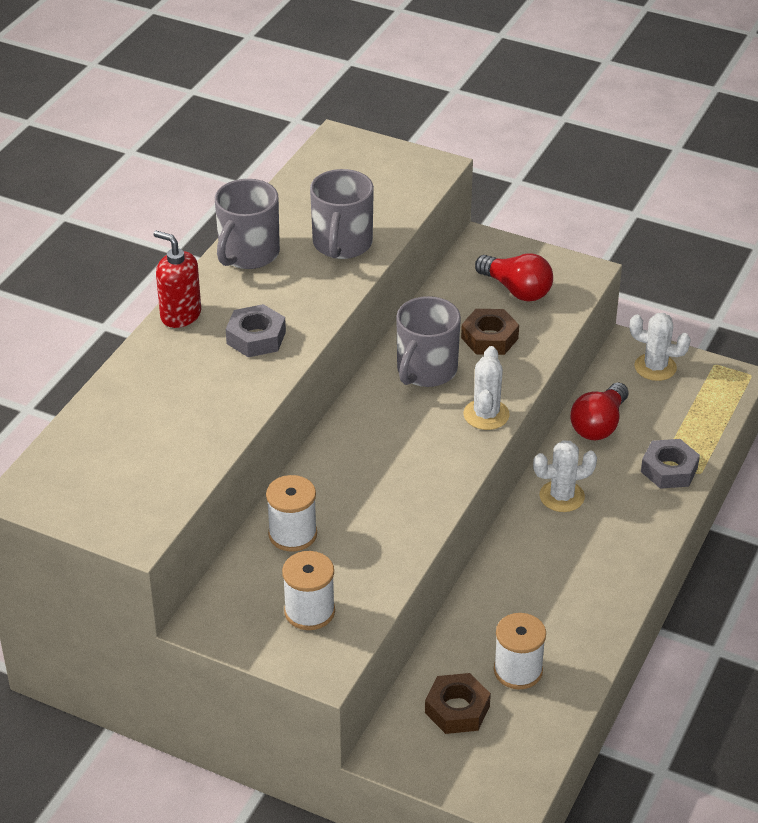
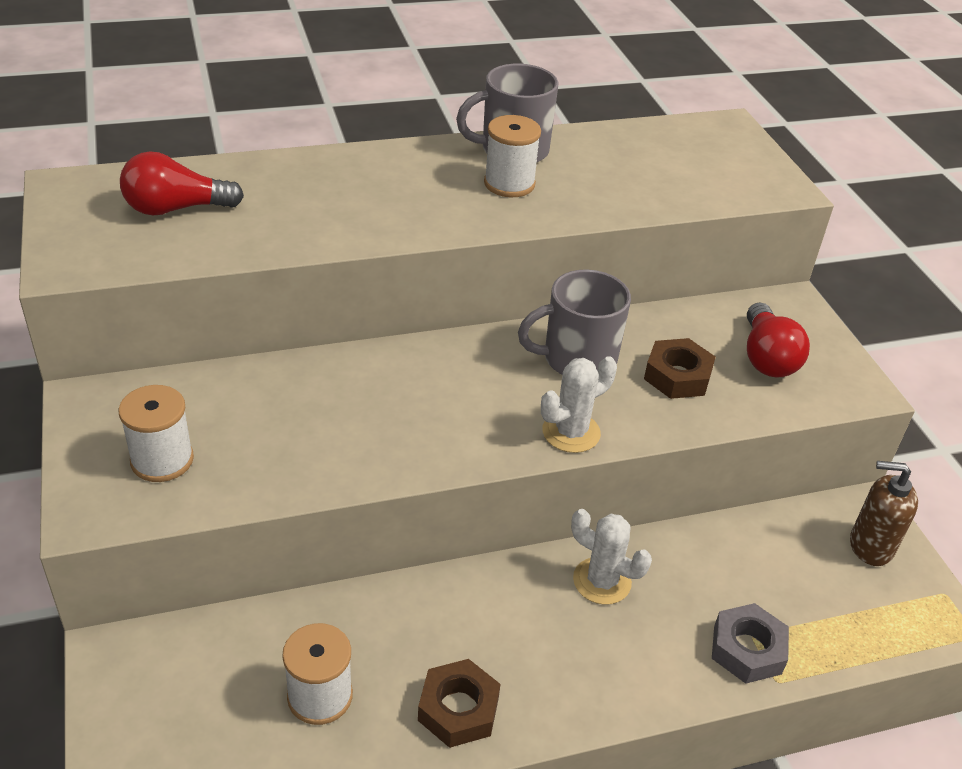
camera: 45 degrees right, 0 degrees up
(180, 315) = (386, 155): red soap dispenser -> none
(256, 338) = (410, 205): grey nut -> none
(292, 534) = (259, 392): white spool -> white spool (509, 184)
(342, 244) = (600, 190): grey mug -> none
(457, 709) = (219, 677): brown nut -> brown nut (458, 709)
(599, 425) = (734, 550): red light bulb -> red light bulb (176, 209)
(655, 367) = (870, 546): white cactus -> brown soap dispenser

